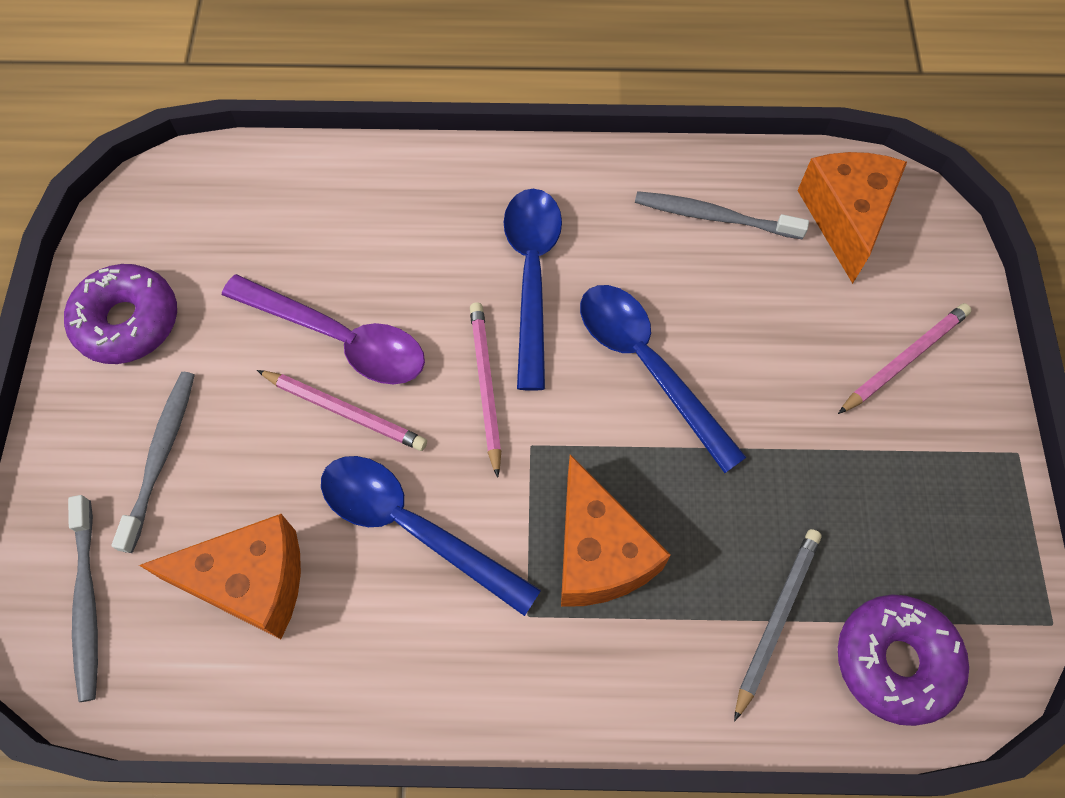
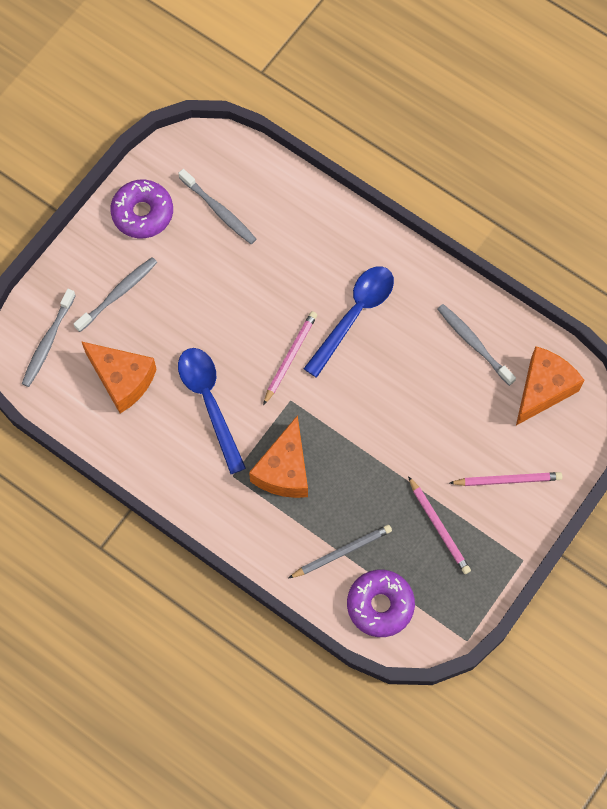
camera: 35 degrees right, 5 degrees up
(243, 254) = (219, 211): none -> grey toothbrush
(339, 338) = (237, 287): purple spoon -> none
(345, 411) = (215, 326): pink pencil -> pink pencil (439, 527)
(648, 366) = (376, 399): blue spoon -> none

